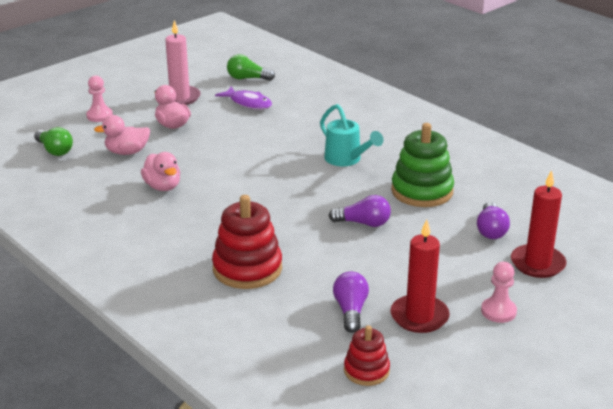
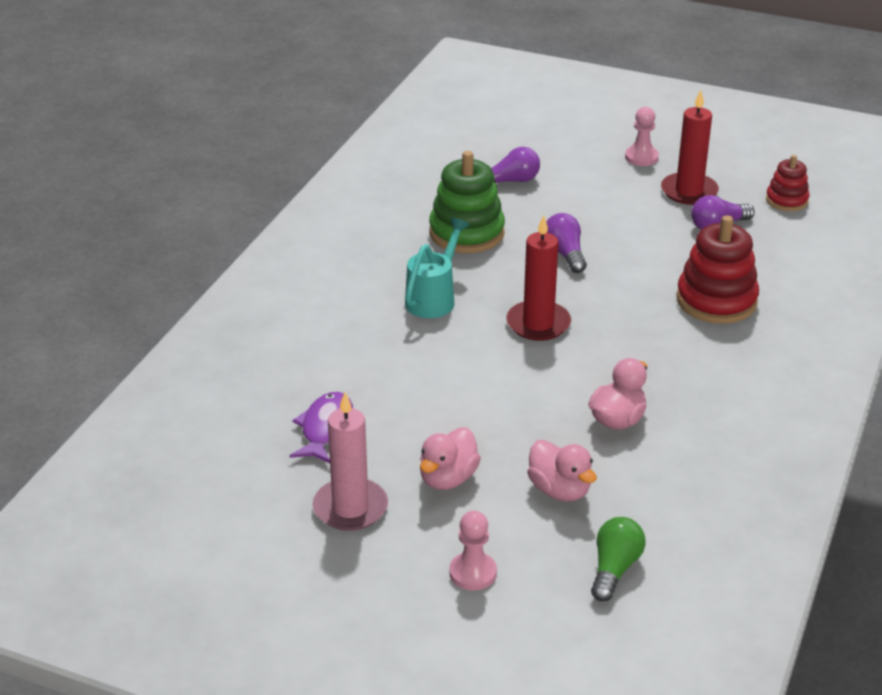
camera: 115 degrees left, 5 degrees up
(247, 78) = (234, 459): green light bulb -> none
(537, 264) = (548, 150): red candle -> red candle (538, 324)

